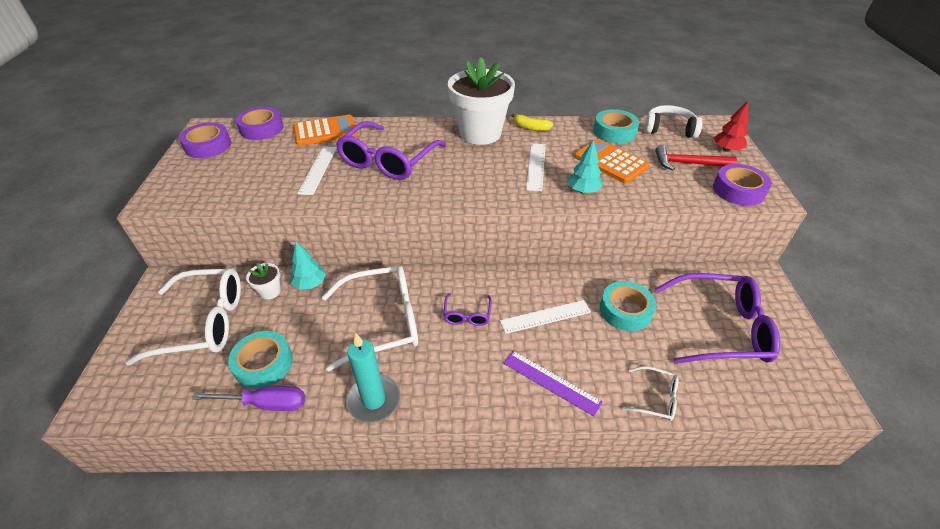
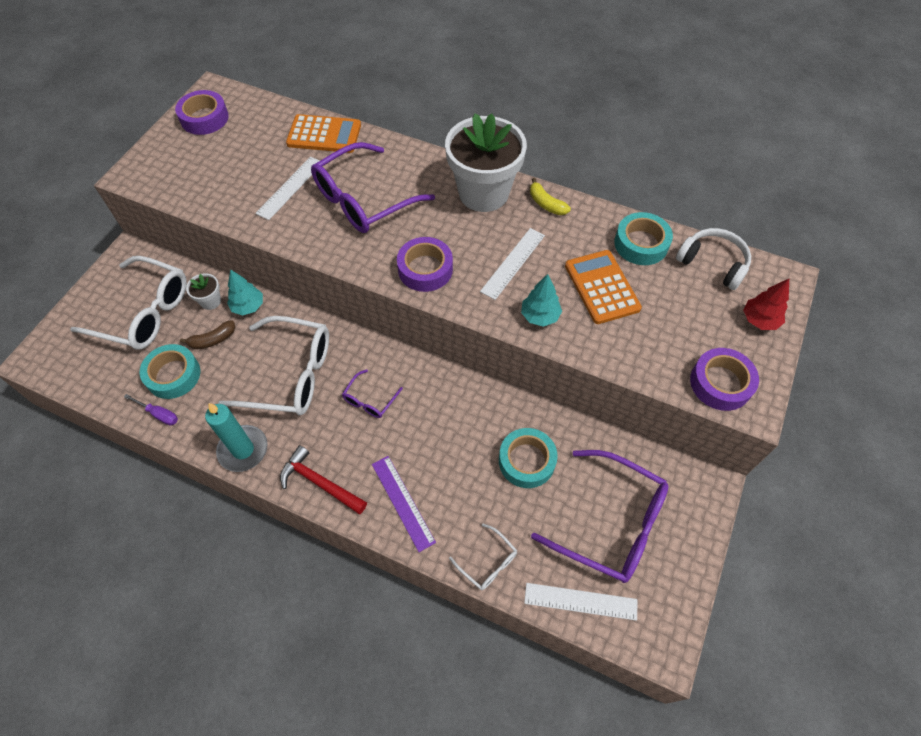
camera: 25 degrees right, 15 degrees up
(262, 128) = (264, 110): purple tape -> purple tape (425, 269)
(266, 403) = (159, 414): purple screwdriver -> purple screwdriver, size x0.63
(289, 321) = (213, 340): none -> brown banana
(545, 317) = (442, 433): white ruler -> white ruler (580, 601)
(688, 163) = (692, 323): red hammer -> red hammer (319, 482)

